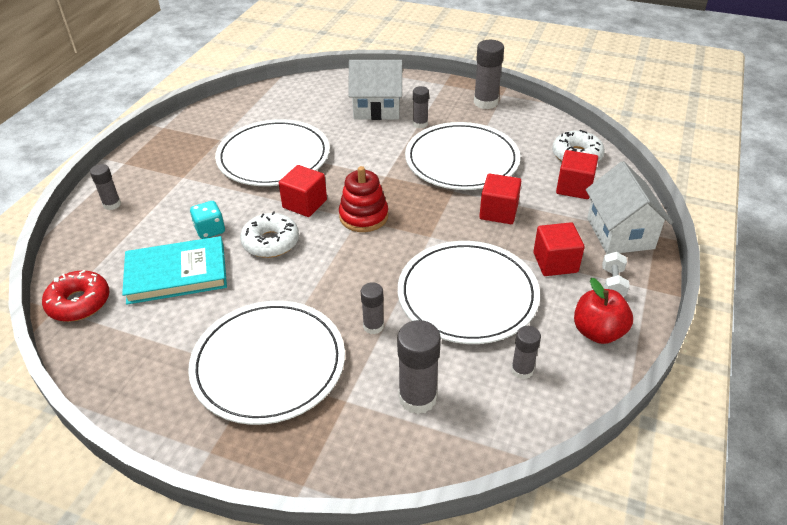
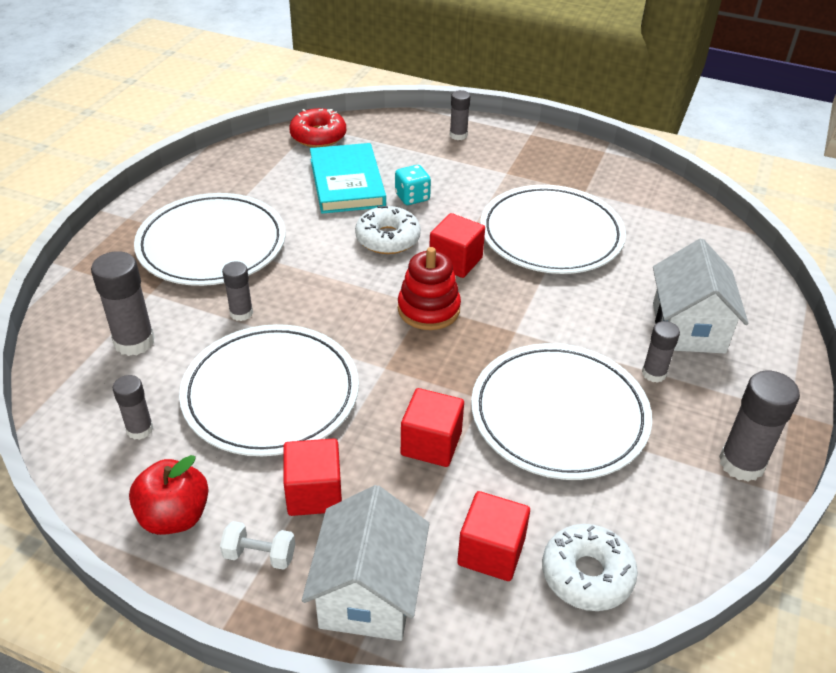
camera: 90 degrees right, 0 degrees up
(620, 233) = (369, 593): white house -> white house turned 75 degrees counterclockwise

